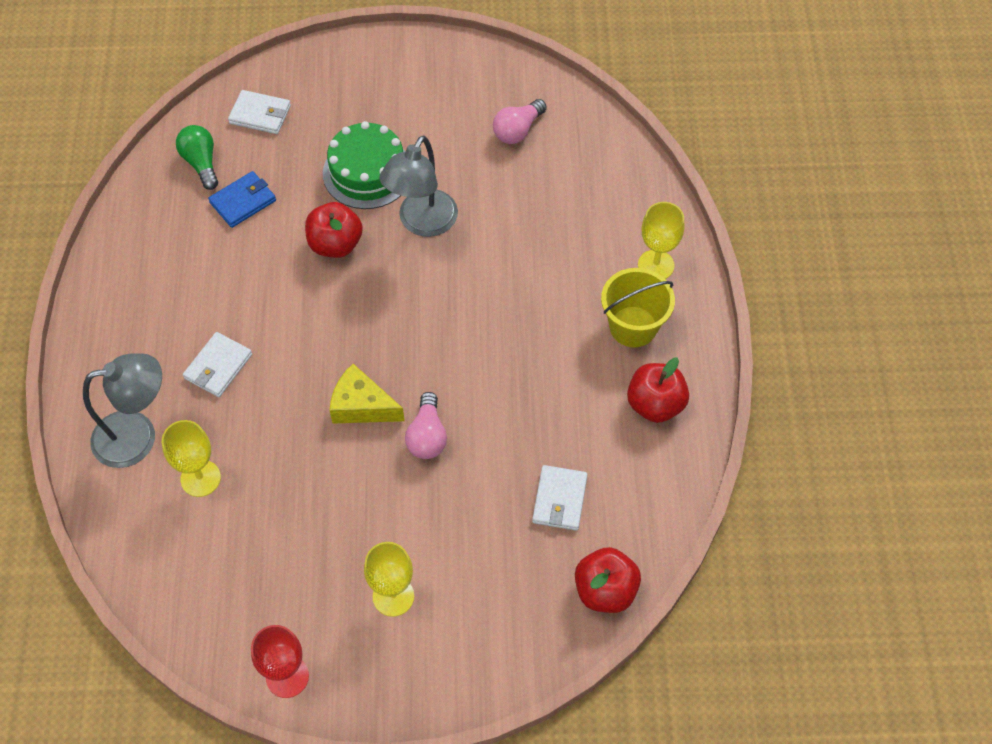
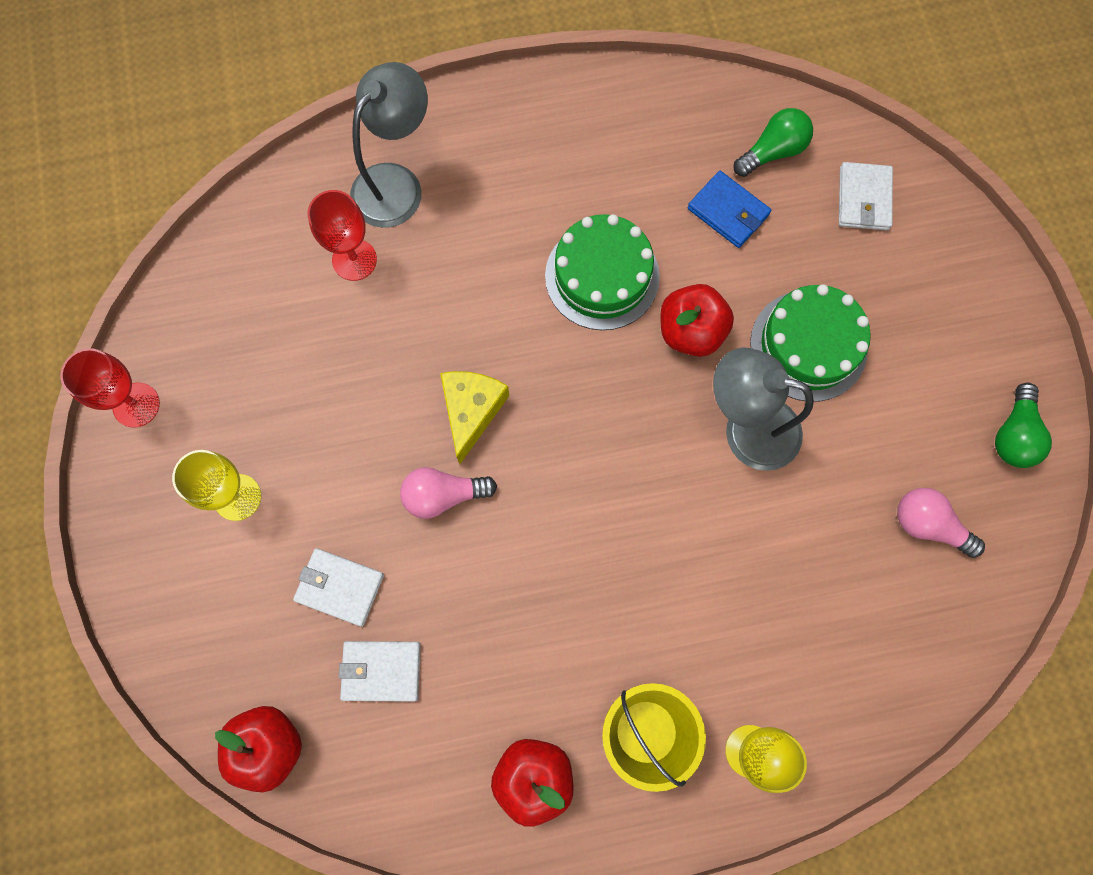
camera: 80 degrees right, 15 degrees up
(138, 436) = (396, 183): grey lamp -> grey lamp turned 120 degrees counterclockwise
(200, 478) = (354, 260): yellow goblet -> red goblet
(218, 366) = (496, 242): white wallet -> white wallet (340, 587)
(271, 296) = (602, 276): none -> green cake
(464, 69) = (1013, 434): none -> green light bulb

